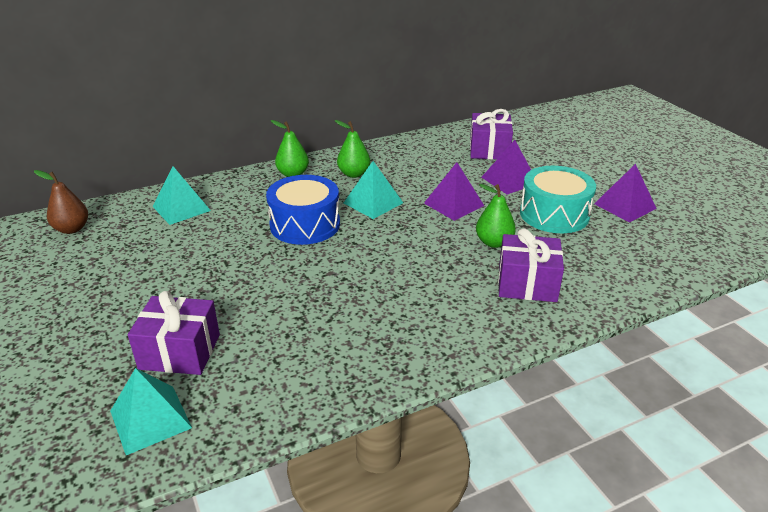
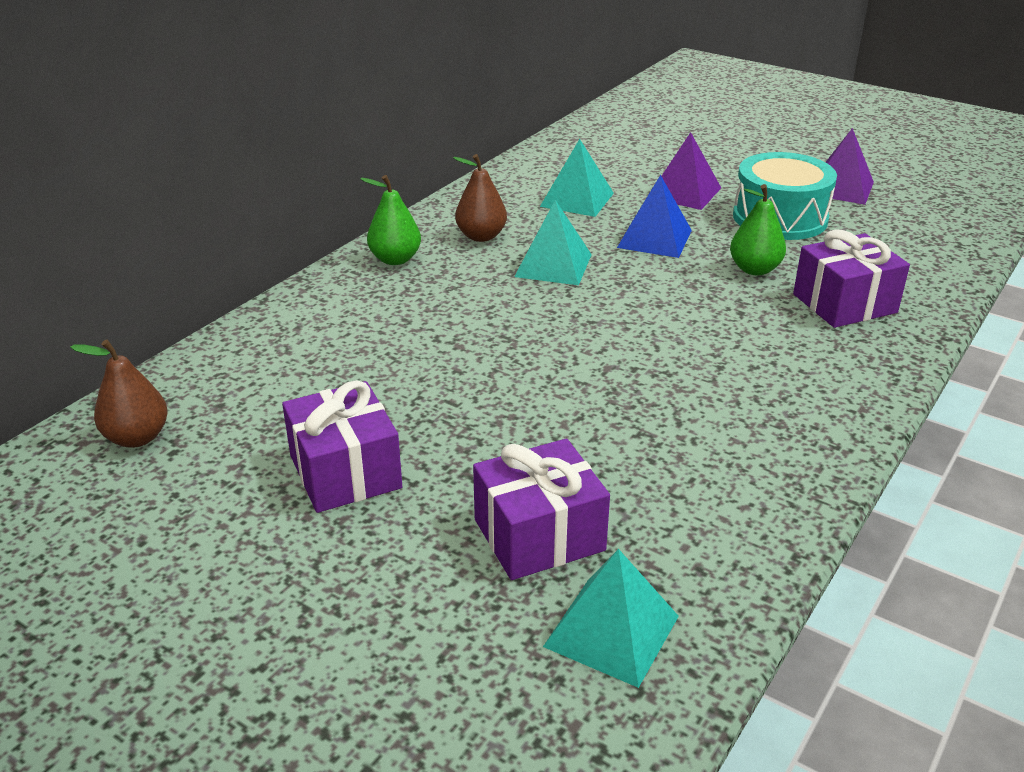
camera: 30 degrees left, 0 degrees up
(181, 208) = (285, 353): turquoise pyramid -> turquoise pyramid (577, 199)
(305, 224) = (498, 319): blue drum -> none
(354, 174) = (481, 236): green pear -> brown pear
(453, 204) = (654, 238): purple pyramid -> blue pyramid
(489, 149) = (616, 162): purple gift -> purple gift (345, 472)

